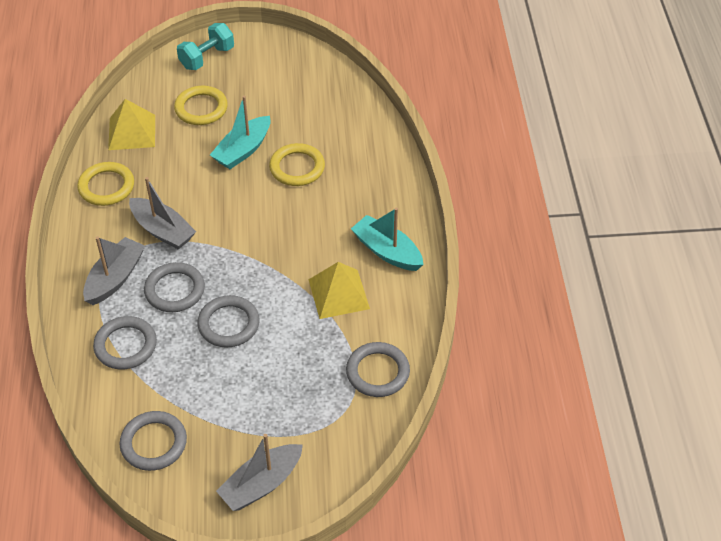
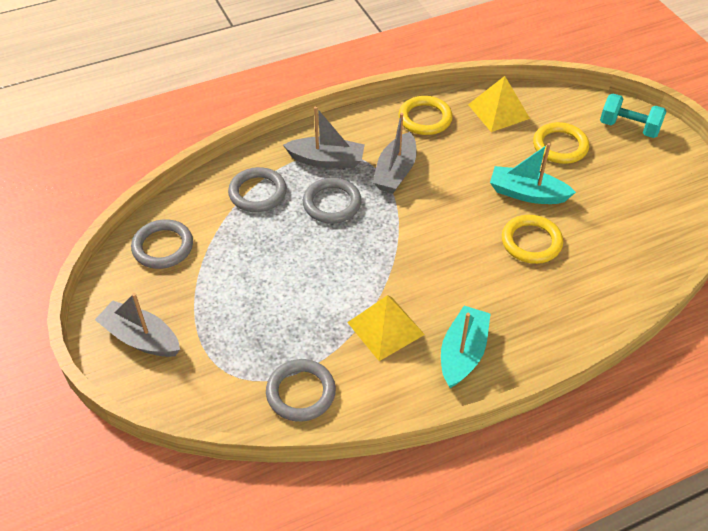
camera: 70 degrees right, 0 degrees up
(229, 324) = (310, 254): grey ring -> none

